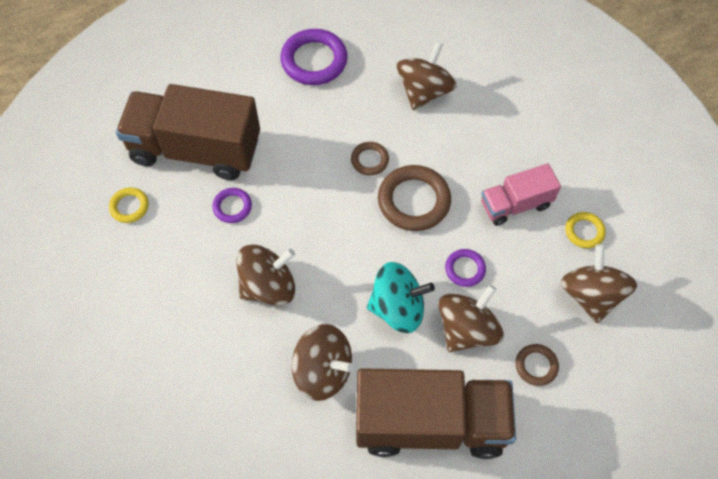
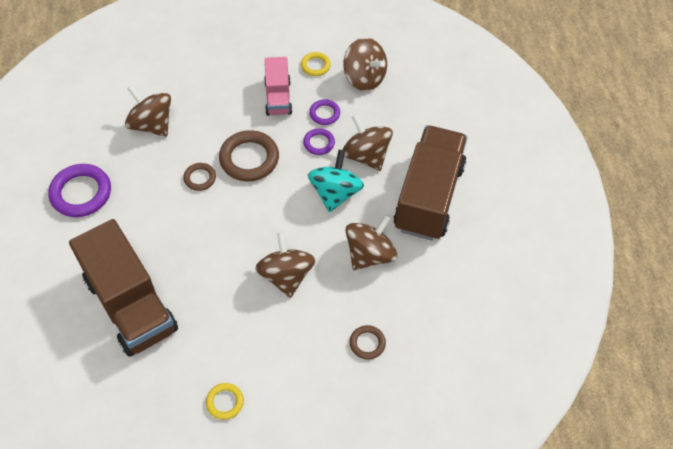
camera: 75 degrees left, 5 degrees down
(129, 206) = (167, 370): yellow ring -> yellow ring (225, 402)
(195, 149) = (131, 305): brown truck -> brown truck turned 60 degrees counterclockwise
(232, 207) = (202, 287): purple ring -> purple ring (324, 114)
(536, 366) = (405, 124): brown ring -> brown ring (367, 343)
(591, 295) = (364, 78): brown spinning top -> brown spinning top turned 150 degrees counterclockwise

